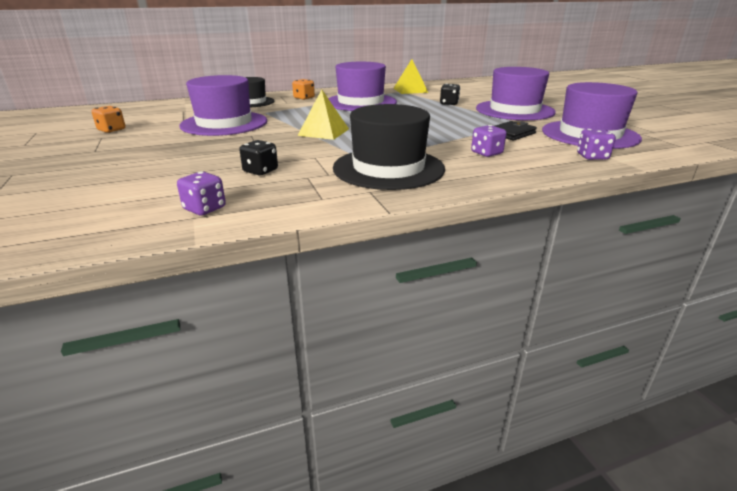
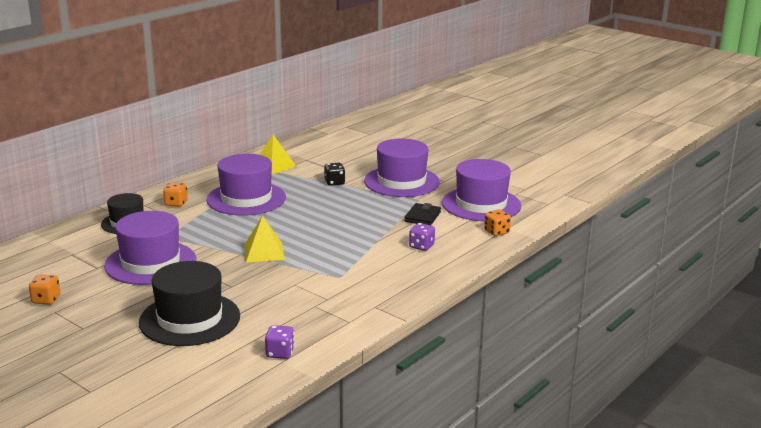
camera: 30 degrees left, 5 degrees down
(260, 171) = (271, 310): black dice -> none
(388, 168) = (365, 281): black hat -> black hat (190, 319)
(592, 157) = (496, 232): purple dice -> orange dice

